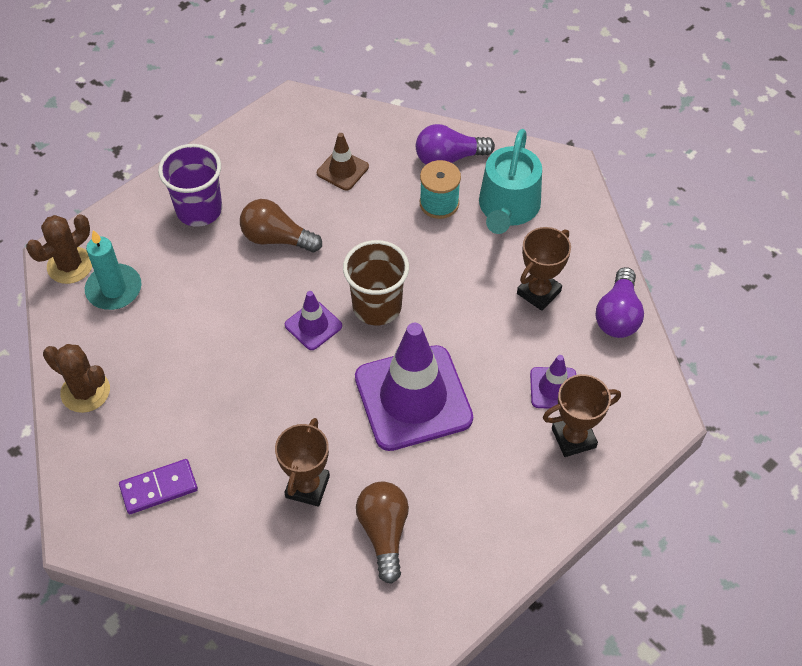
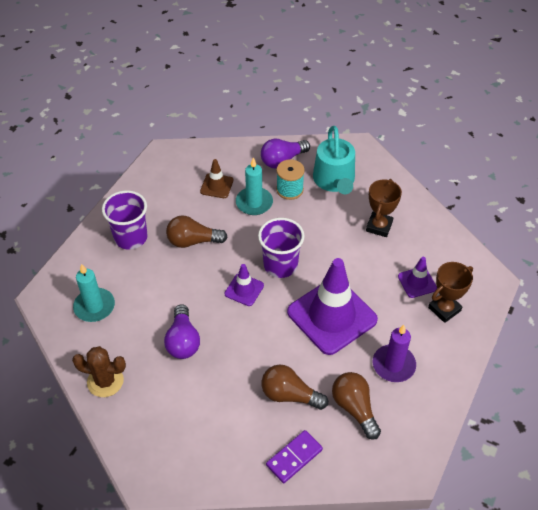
camera: 20 degrees left, 5 degrees down
(70, 265) = (55, 300): brown cactus -> none
(159, 488) = (188, 429): purple domino -> purple domino (294, 457)
(307, 486) = (290, 395): brown trophy -> brown light bulb
(377, 306) = (280, 265): brown cup -> purple cup
(382, 208) = (254, 203): none -> turquoise candle
(464, 492) = (393, 365): none -> purple candle
(618, 315) = (434, 226): purple light bulb -> purple light bulb (183, 341)

